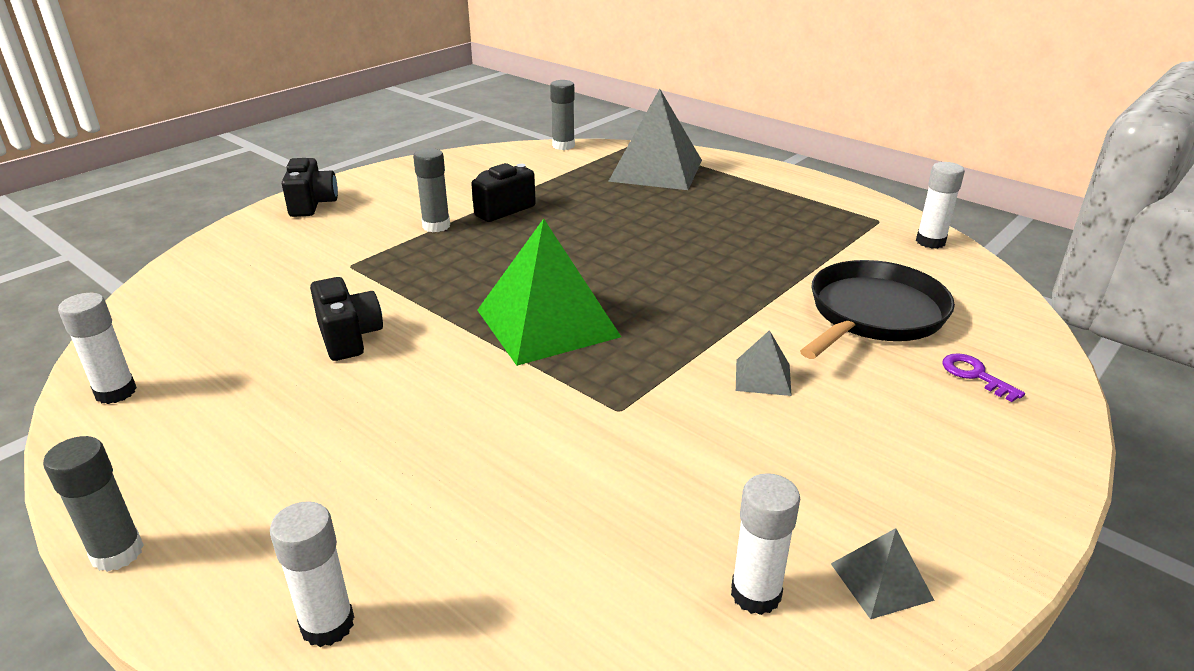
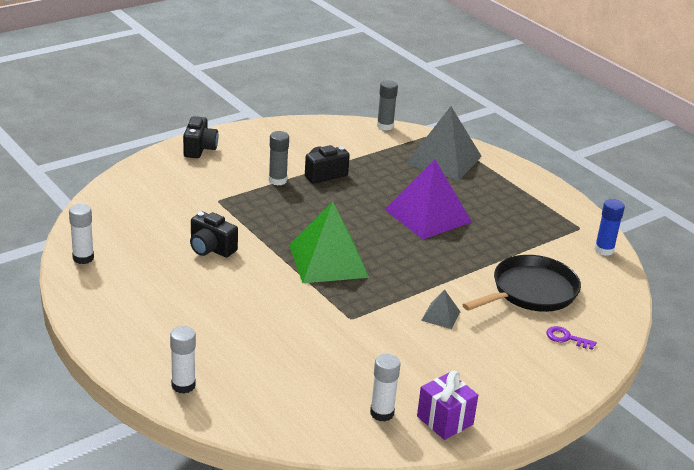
camera: 10 degrees right, 0 degrees up
(117, 553) = (90, 338): grey glue stick -> none
(349, 337) = (211, 249): black camera -> black camera turned 135 degrees clockwise
(668, 237) = (427, 215): none -> purple pyramid
(881, 581) = (445, 420): grey pyramid -> purple gift
(930, 242) = (604, 250): white glue stick -> blue glue stick
(975, 375) = (566, 338): purple key -> purple key turned 45 degrees counterclockwise

